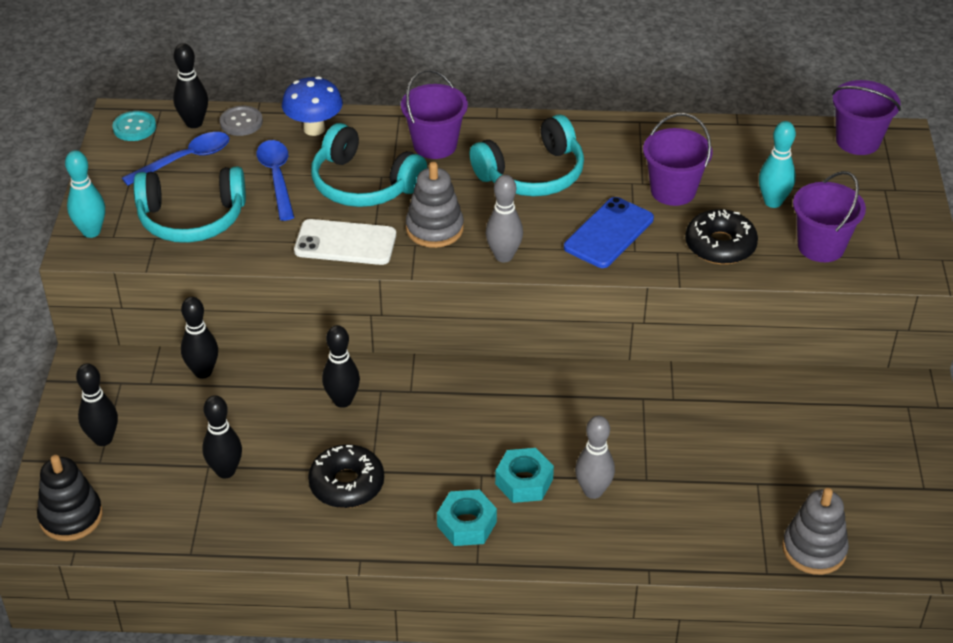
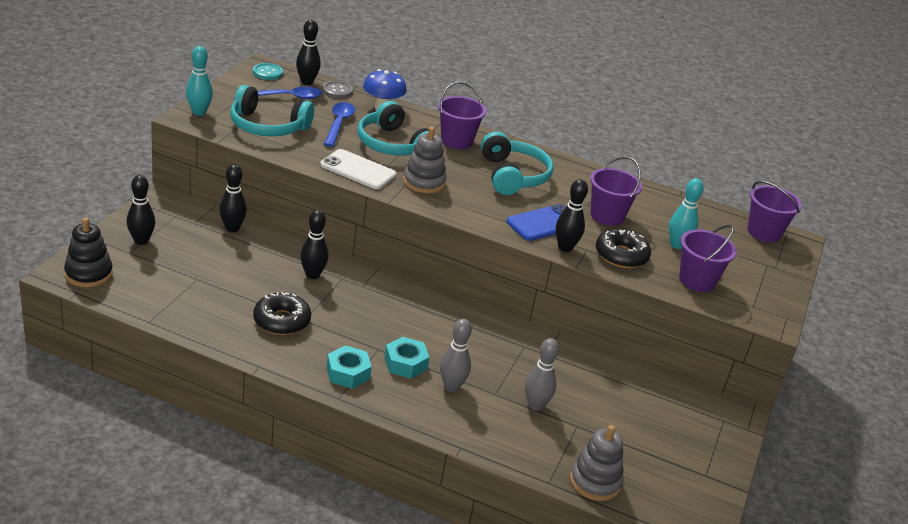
camera: 15 degrees right, 10 degrees down
(225, 471) = (206, 285): black bowling pin -> black bowling pin (565, 248)
(503, 256) = (461, 211): grey bowling pin -> grey bowling pin (535, 405)
(532, 174) = (512, 176): turquoise headphones -> turquoise headphones turned 90 degrees counterclockwise

